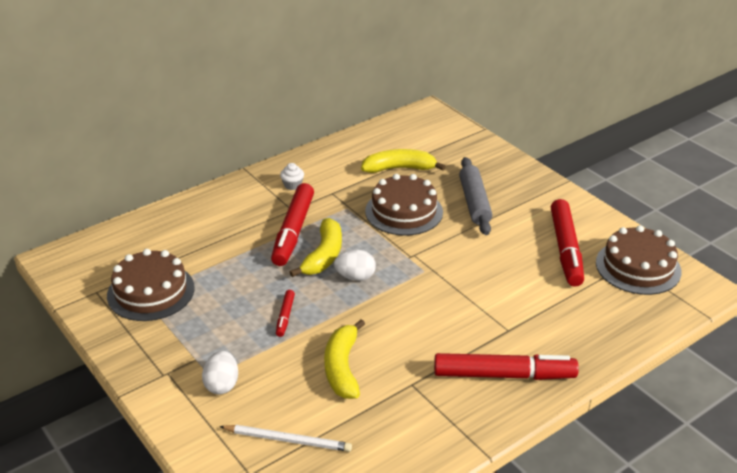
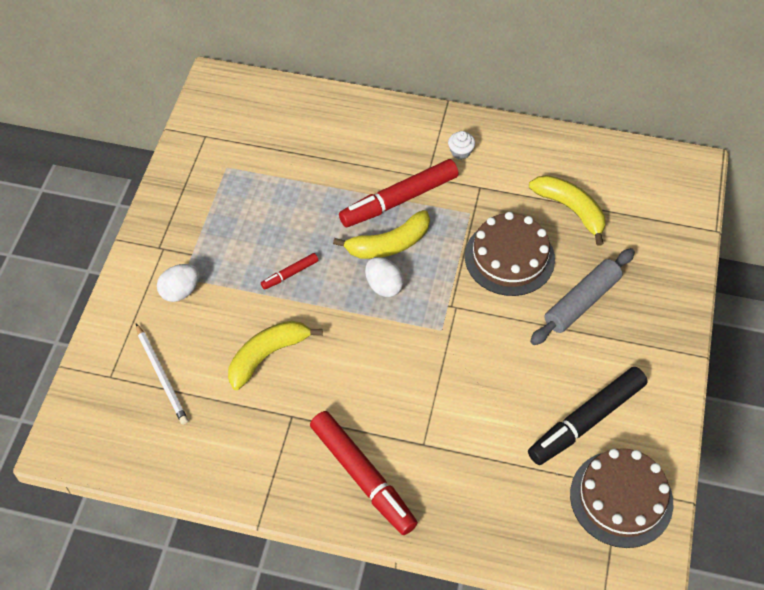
camera: 50 degrees right, 20 degrees up
(151, 291) = (236, 168): brown cake -> none
(566, 249) = (586, 421): red marker -> black marker

